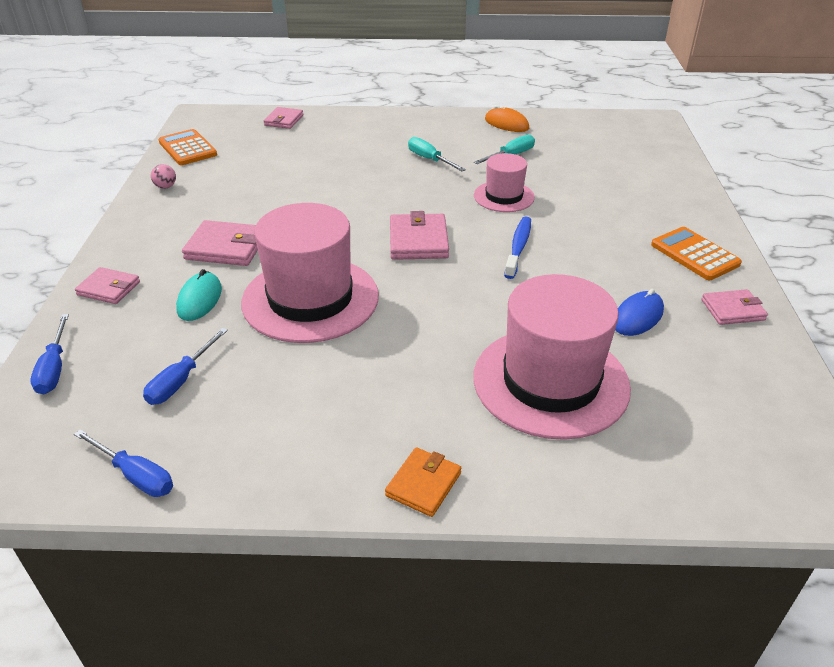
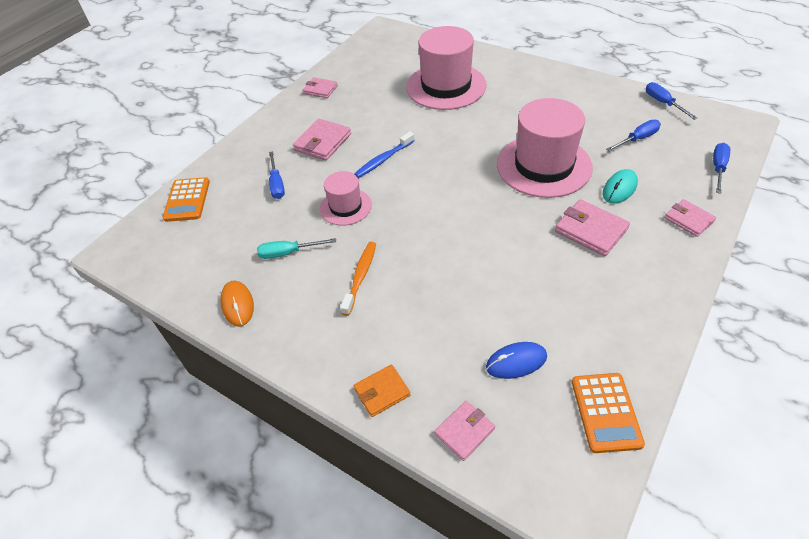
camera: 145 degrees left, 10 degrees up
(166, 187) = (638, 338): pink ball -> none
(418, 241) = (443, 187): pink wallet -> pink wallet (322, 142)
(423, 484) = (534, 68): orange wallet -> orange wallet (382, 392)
(429, 159) = (360, 276): turquoise screwdriver -> orange toothbrush
(600, 193) = (277, 184): none -> blue screwdriver
(637, 317) = (370, 100): blue mouse -> blue mouse (516, 362)
(694, 254) = (290, 121): orange calculator -> orange calculator (187, 200)

